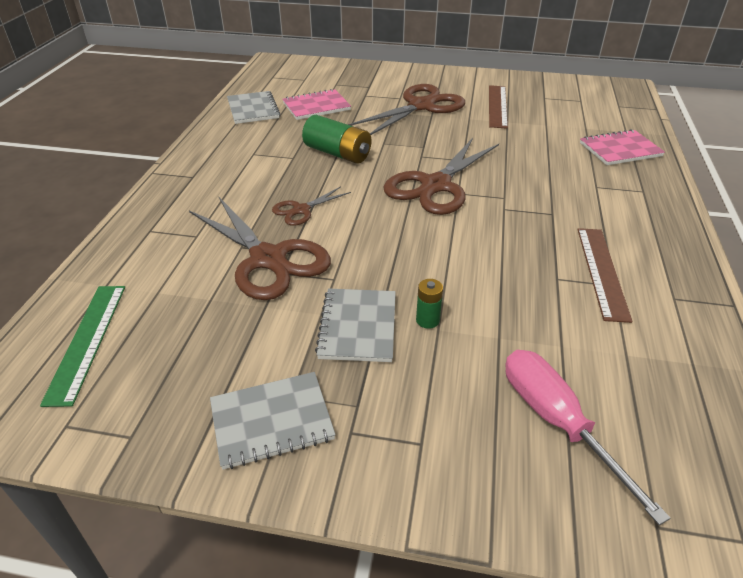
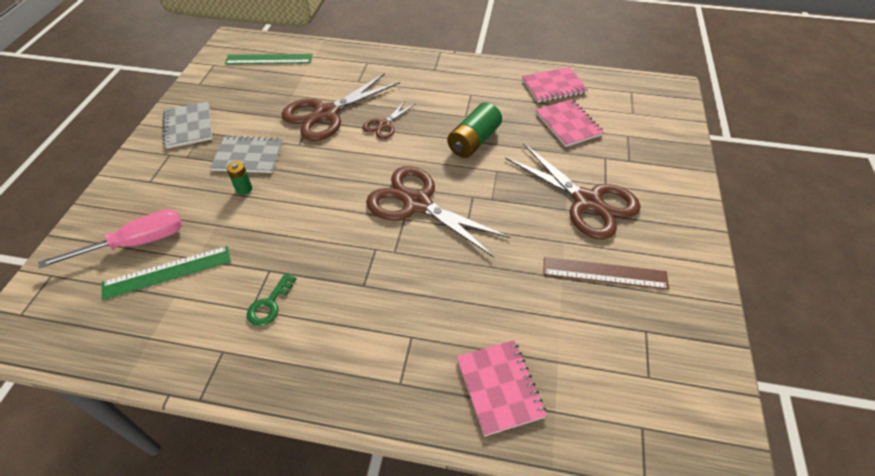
camera: 90 degrees right, 10 degrees up
(253, 109) = (553, 86): grey notebook -> pink notebook
(301, 210) = (384, 125): brown scissors -> brown scissors turned 105 degrees counterclockwise
(593, 370) = (167, 272): none -> green ruler
(602, 272) = (269, 304): brown ruler -> green key

